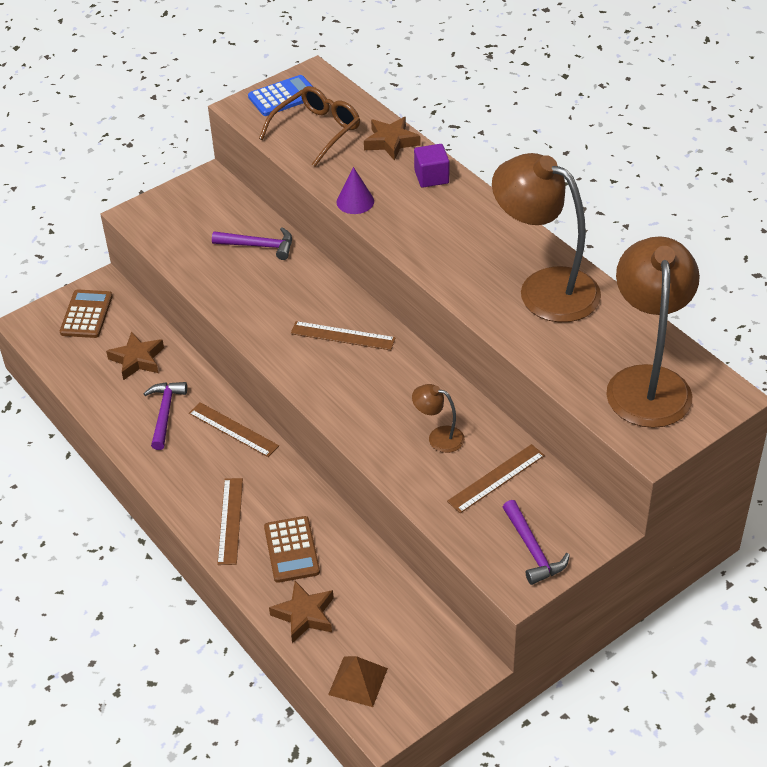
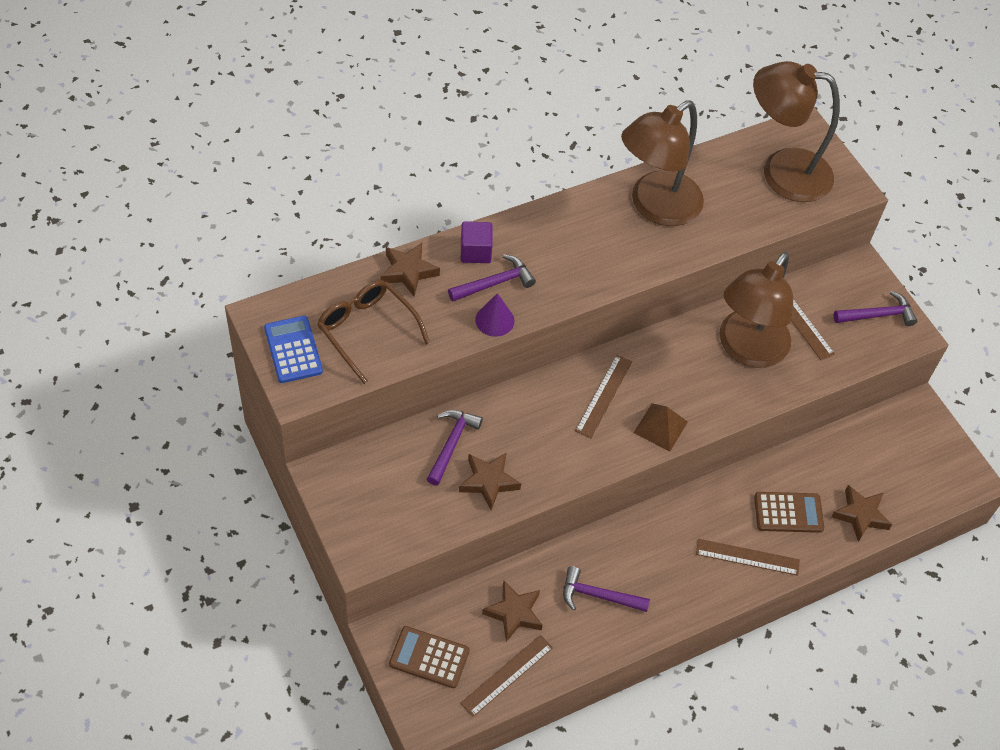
camera: 85 degrees left, 10 degrees up
(225, 275) = (489, 482): none -> brown star
(233, 429) = (633, 537): brown ruler -> brown ruler (507, 675)
(358, 681) = (930, 488): brown pyramid -> brown pyramid (660, 427)
(398, 195) = (495, 283): none -> purple hammer
(438, 437) = (747, 349): brown lamp -> brown lamp, size x2.27

